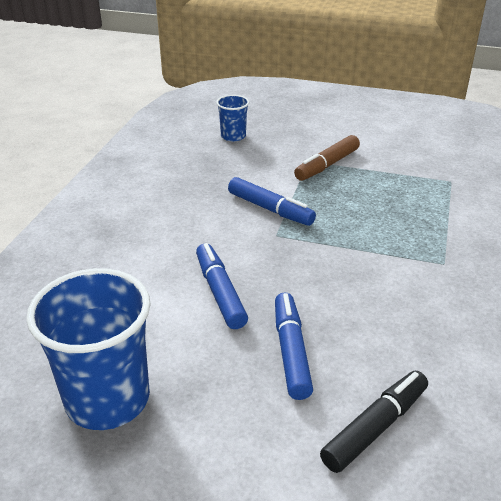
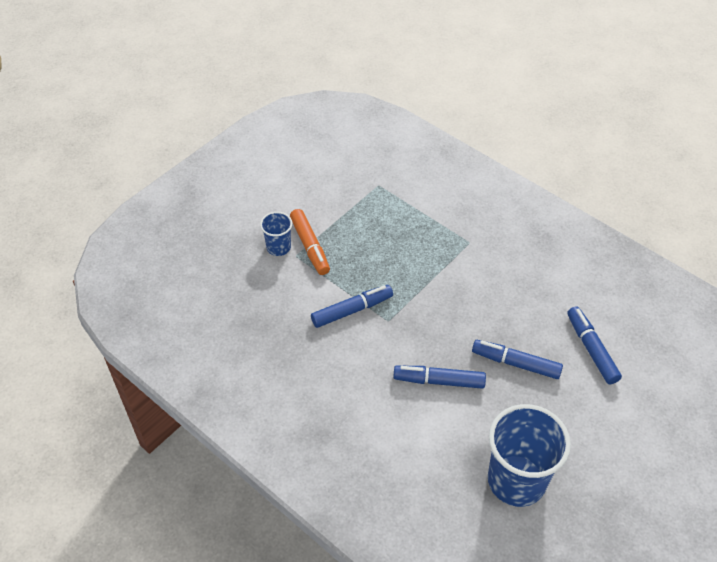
camera: 65 degrees left, 15 degrees up
(233, 136) = (217, 290): blue cup -> blue cup (278, 247)
(327, 165) = (310, 246): brown marker -> orange marker
(375, 427) = (591, 349): black marker -> blue marker

